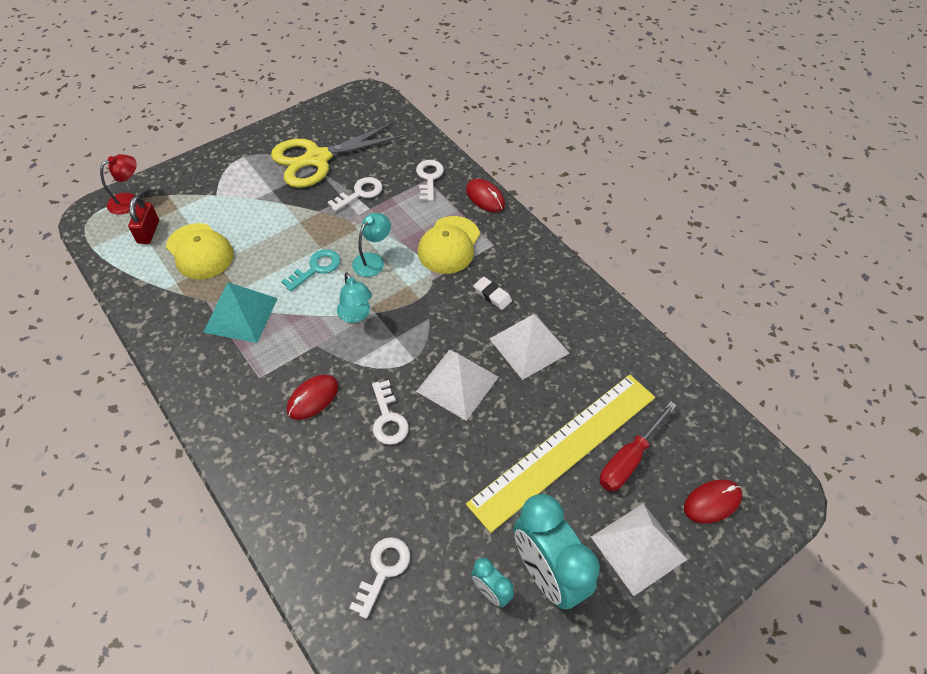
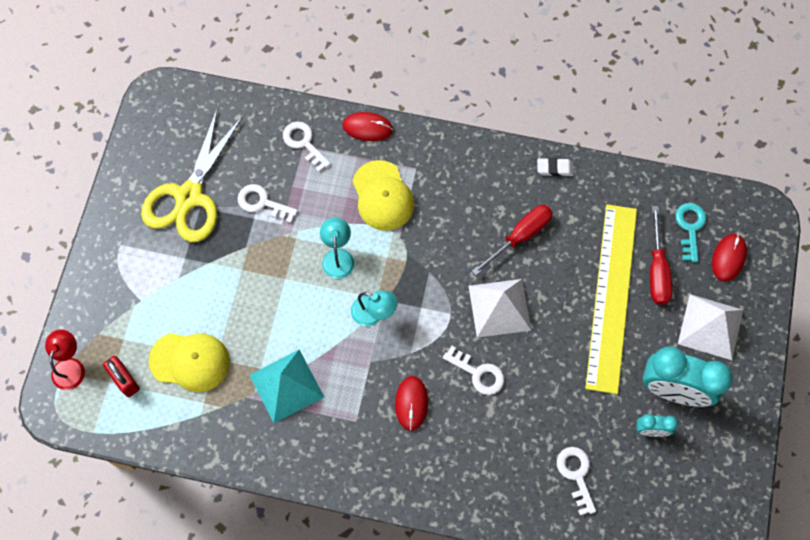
camera: 40 degrees left, 15 degrees up
(316, 268) = (301, 299): turquoise key -> turquoise key (690, 227)
(360, 193) = (262, 203): white key -> white key turned 75 degrees counterclockwise
(492, 295) = (456, 215): white eraser -> white eraser (554, 168)
(528, 345) = (520, 236): white pyramid -> red screwdriver

